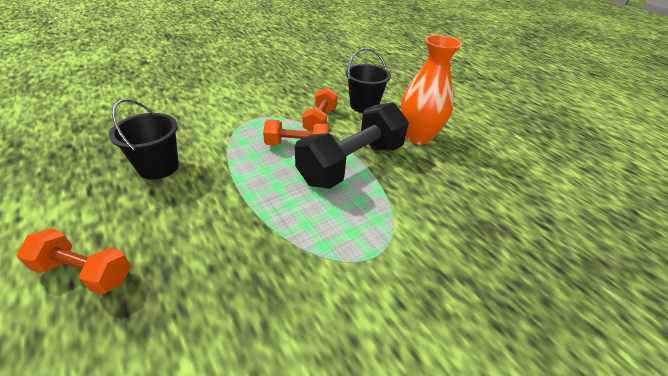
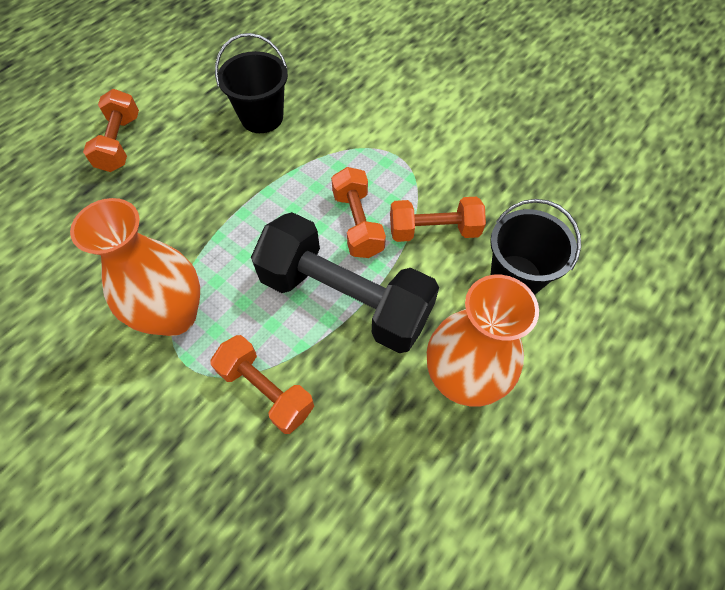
camera: 75 degrees right, 20 degrees up
(327, 256) = (174, 315): none -> orange vase
(408, 213) = (266, 390): none -> orange dumbbell

